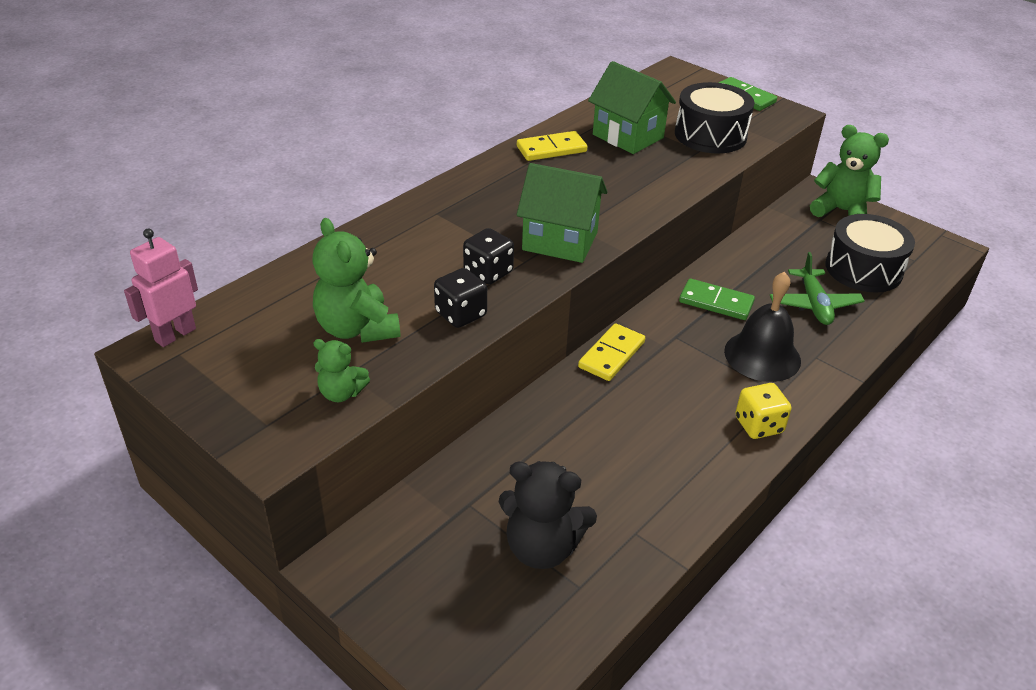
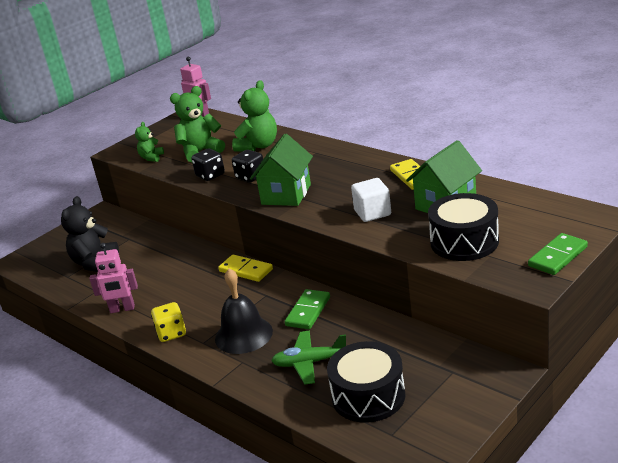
camera: 95 degrees right, 10 degrees down
(633, 181) = (372, 213): none -> white cube
(695, 489) = (122, 309): none -> pink robot
(841, 211) = (473, 387): green teddy bear -> green teddy bear (258, 146)

